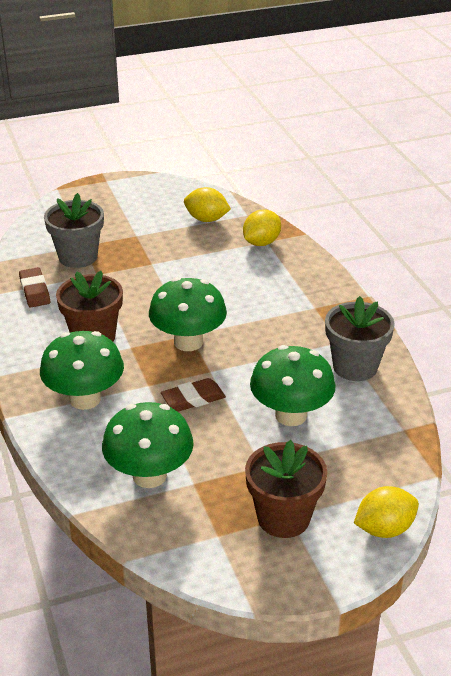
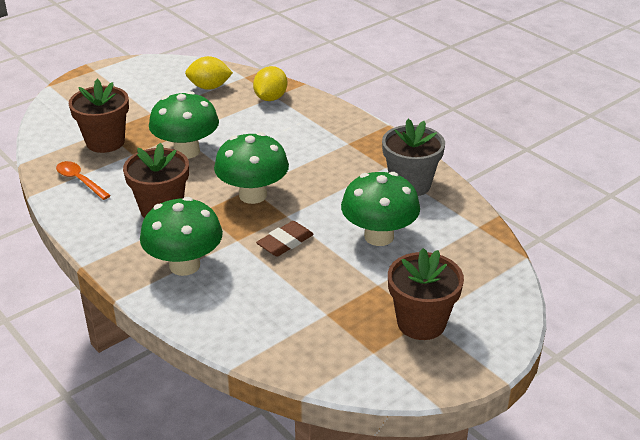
camera: 20 degrees left, 0 degrees up
(34, 291) = (79, 180): brown eraser -> orange spoon
(78, 257) = (105, 142): grey flower pot -> brown flower pot
(149, 475) = (283, 317): green mushroom -> green mushroom (186, 151)
(384, 529) = (509, 310): yellow lemon -> none

